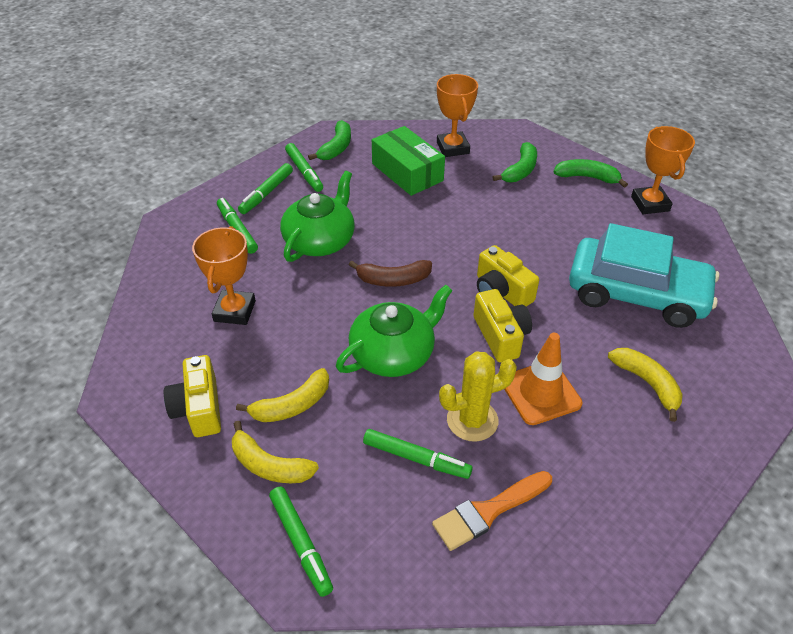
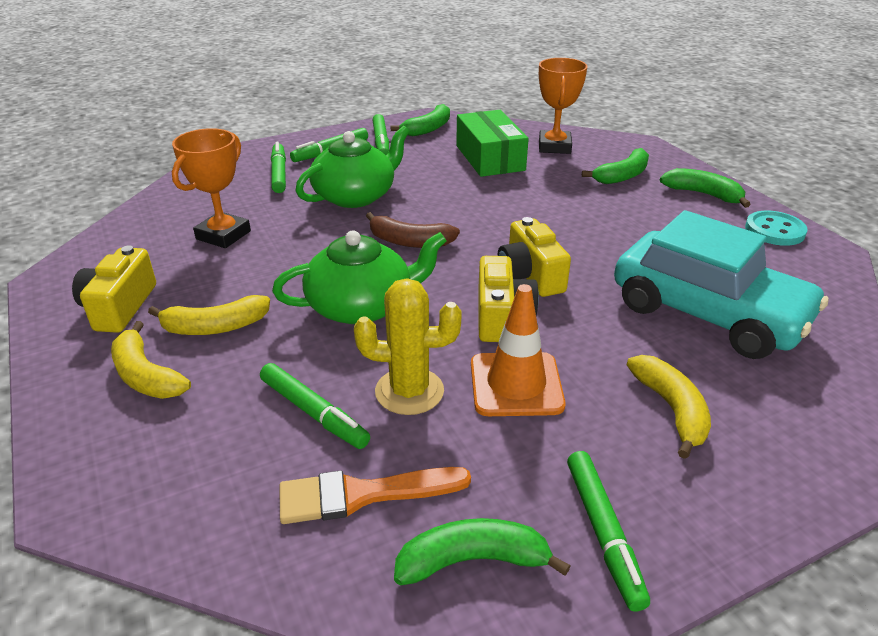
camera: 20 degrees right, 10 degrees down
(301, 543) = (116, 461): green marker -> green marker (603, 532)
(581, 534) = (472, 560): none -> green banana
(650, 204) = (774, 230): orange trophy -> turquoise button

